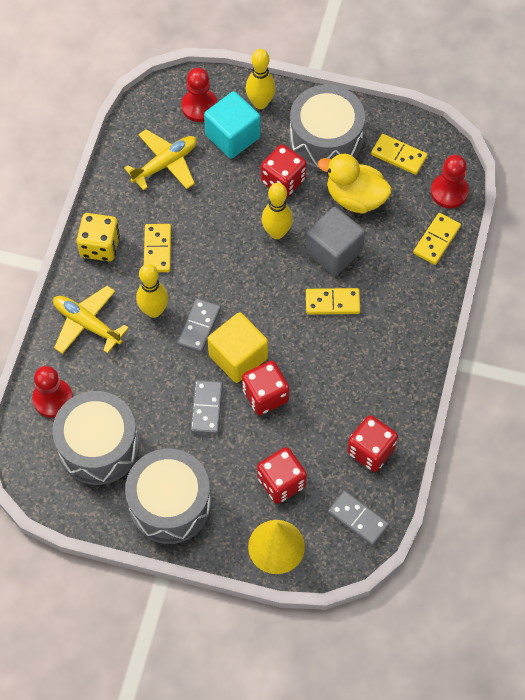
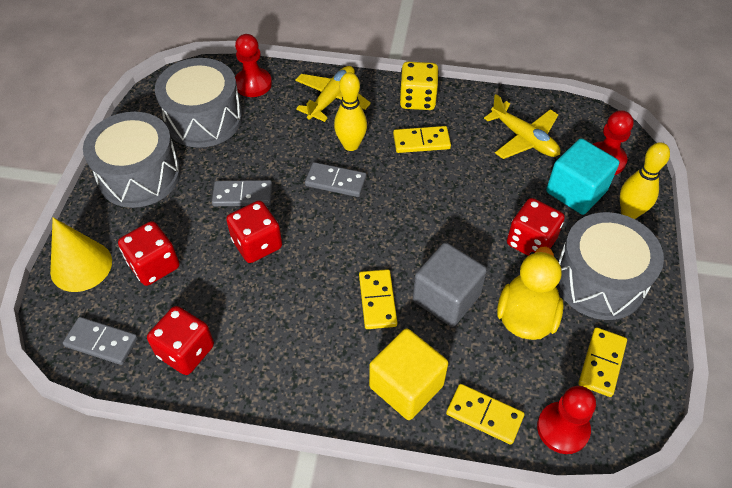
camera: 85 degrees right, 10 degrees down
(238, 357) = (302, 217): yellow cube -> yellow cube (406, 386)
(276, 232) = (461, 240): yellow bowling pin -> none
(358, 519) = (101, 342): grey domino -> grey domino turned 75 degrees clockwise

